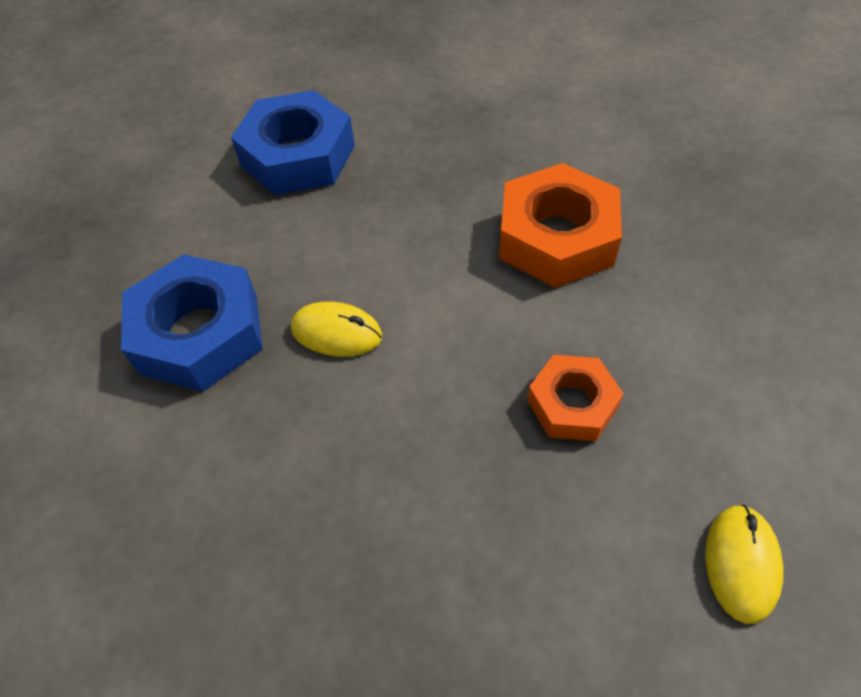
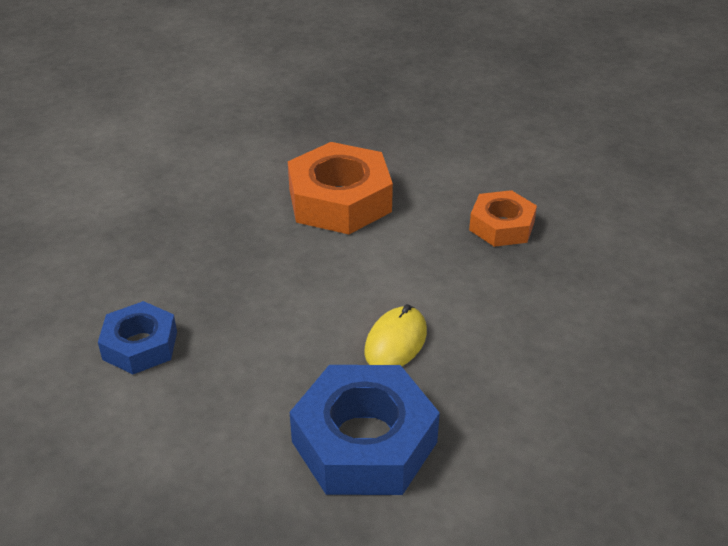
camera: 80 degrees left, 15 degrees down
(298, 155) = (140, 345): blue nut -> blue nut, size x0.60
(741, 563) = (627, 187): yellow mouse -> none

